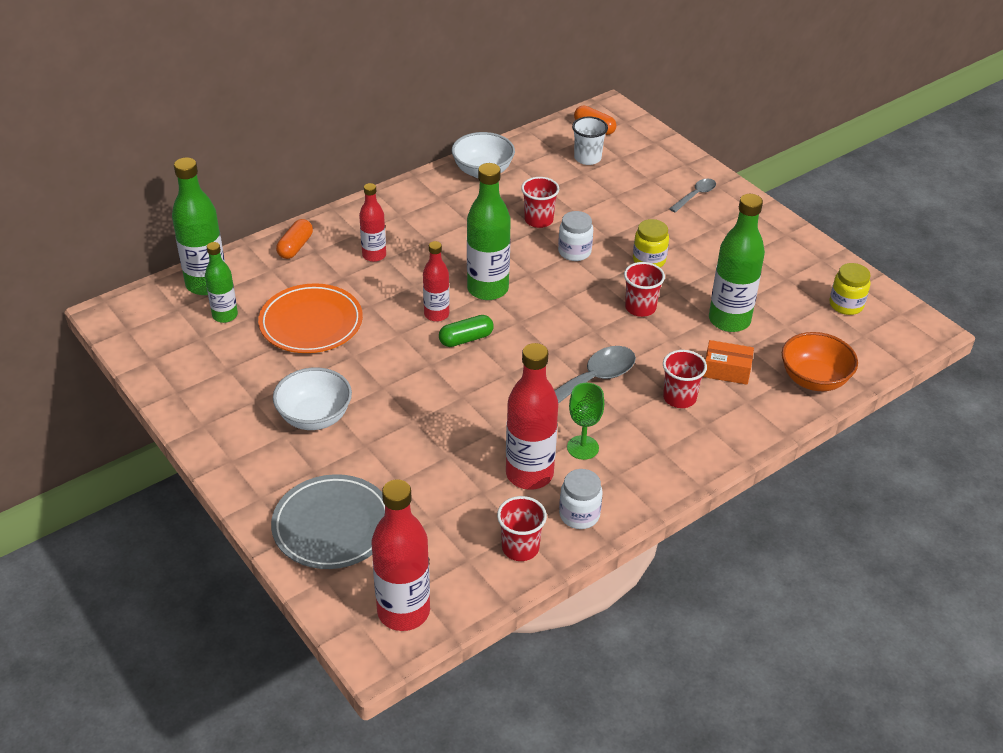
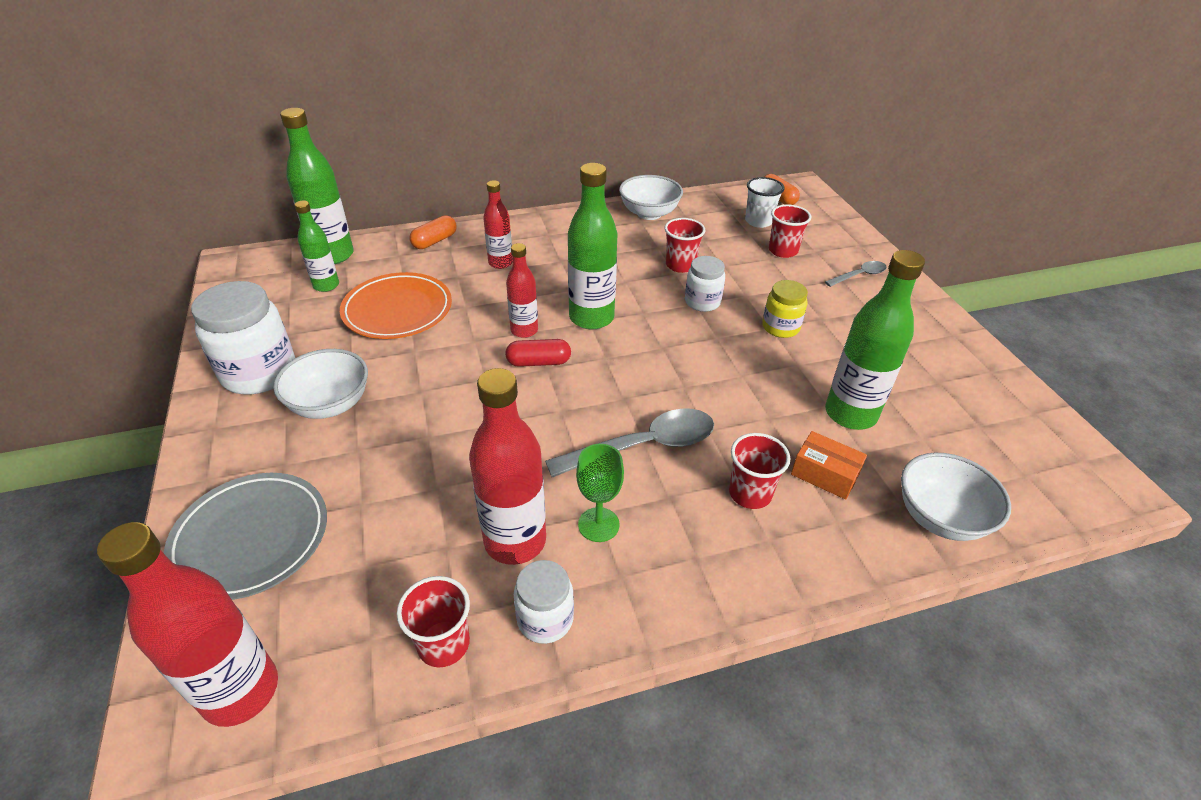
camera: 20 degrees right, 0 degrees up
(231, 407) = (259, 373): none -> white jar
(466, 339) = (538, 362): green capsule -> red capsule
(640, 308) = (748, 375): red cup -> red cup (783, 251)
(814, 379) = (940, 517): orange bowl -> white bowl
(846, 305) = (1010, 431): yellow jar -> none

